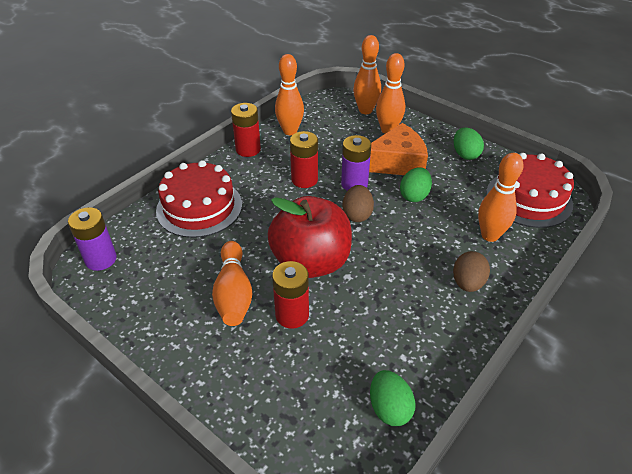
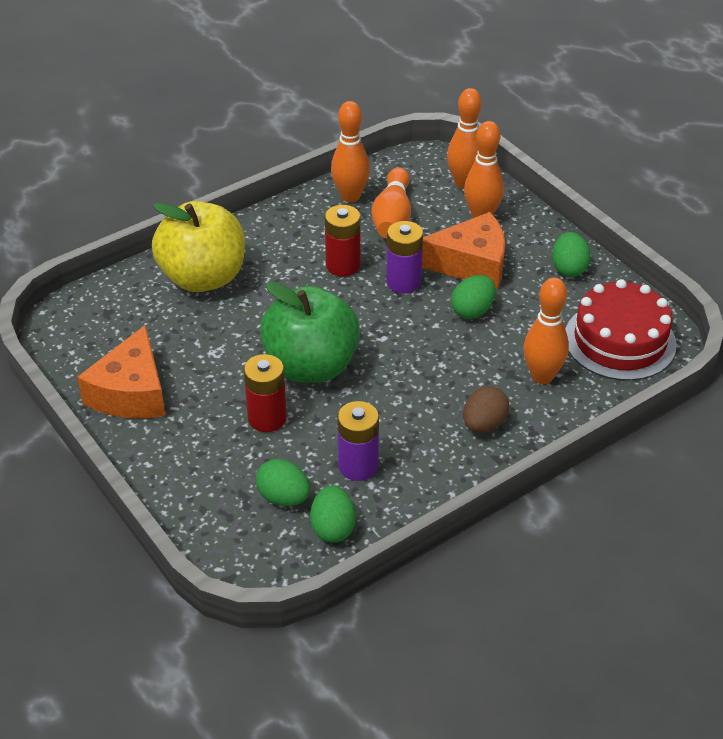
camera: 15 degrees right, 0 degrees up
(101, 259) = (76, 318): purple battery -> purple battery (358, 466)
(166, 316) = (131, 392): none -> orange cheese
(199, 207) = (203, 277): red cake -> yellow apple
(233, 293) = (211, 383): orange bowling pin -> orange bowling pin (392, 217)
(248, 149) = (287, 213): red battery -> none
(311, 262) = (311, 366): red apple -> green apple
(334, 388) = (283, 497): none -> green egg
(357, 215) = (389, 321): brown egg -> none

